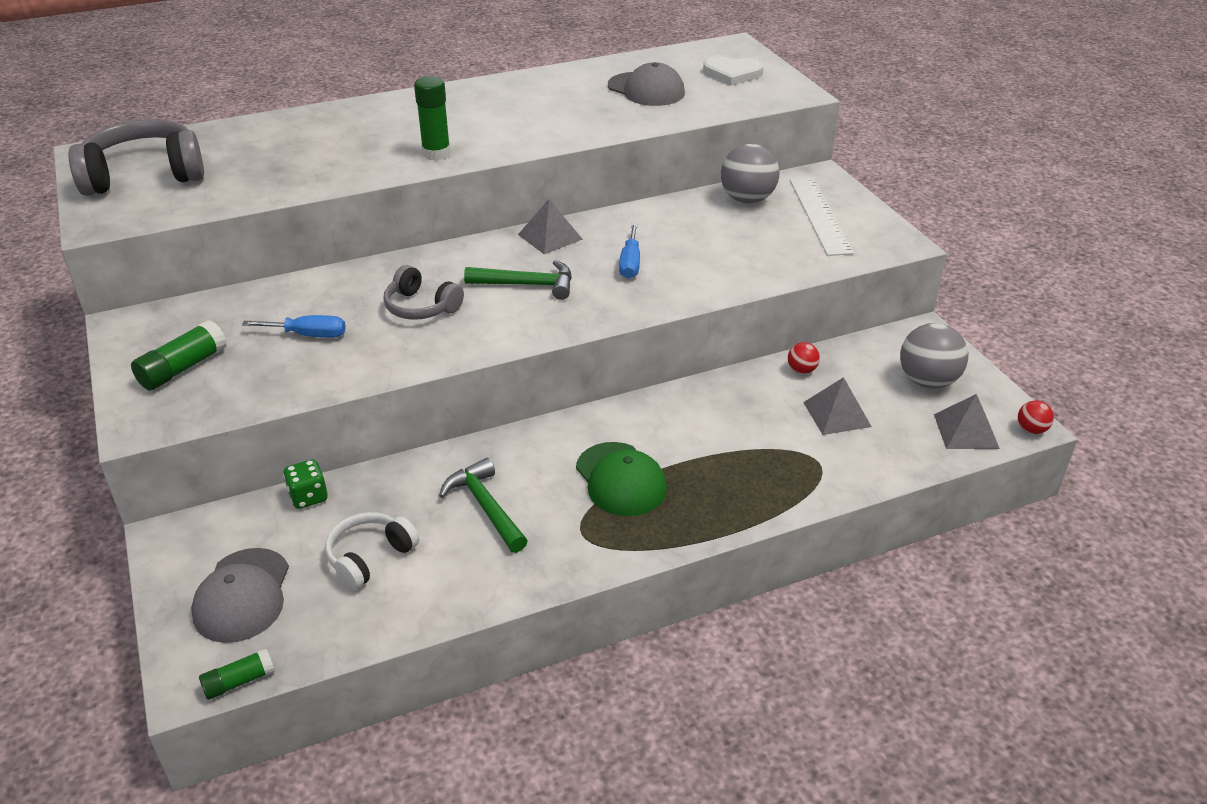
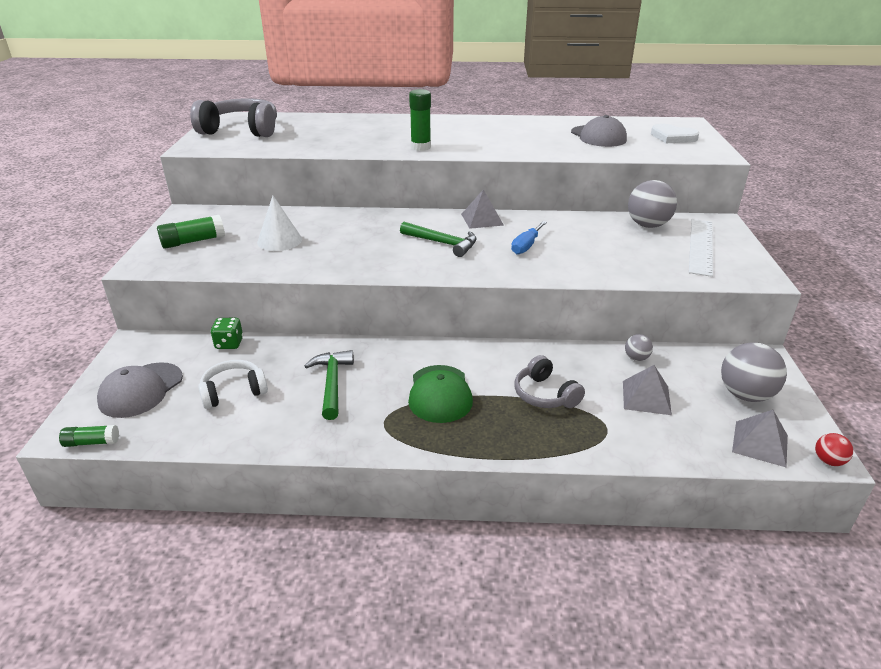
camera: 25 degrees right, 5 degrees down
(308, 335) = (279, 240): blue screwdriver -> white cone
(421, 307) = (361, 241): grey headphones -> grey headphones (545, 395)
(801, 370) = (636, 358): red ball -> grey ball

